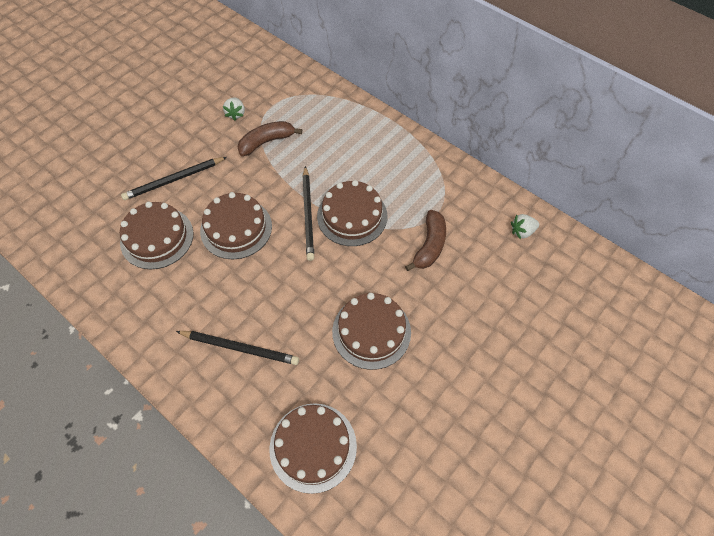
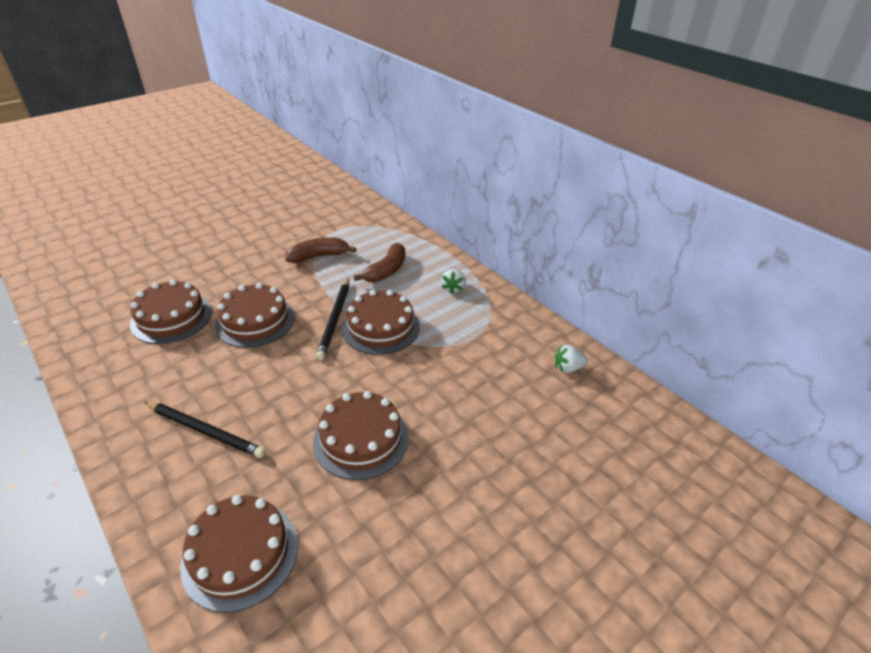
camera: 10 degrees right, 20 degrees down
(174, 180) = (214, 274): black pencil -> none
(236, 114) = (298, 232): white strawberry -> white strawberry (453, 288)
(429, 245) = (457, 366): brown banana -> brown banana (386, 271)

